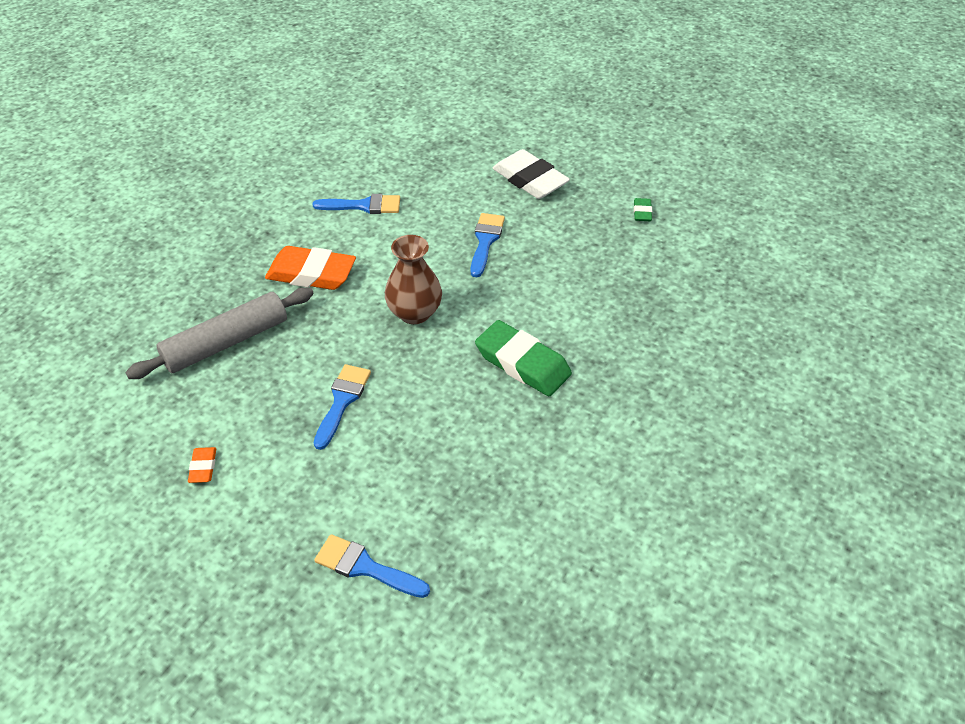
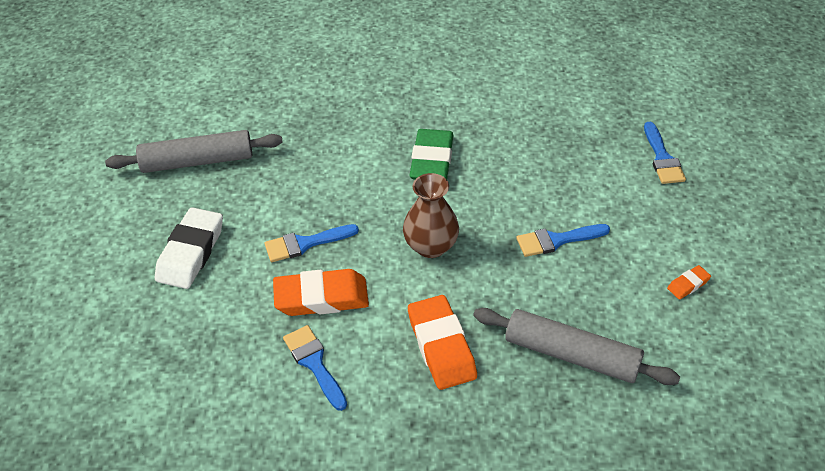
camera: 120 degrees left, 0 degrees up
(420, 230) = (321, 297): none -> orange eraser
(642, 212) = (197, 161): green eraser -> grey rolling pin

